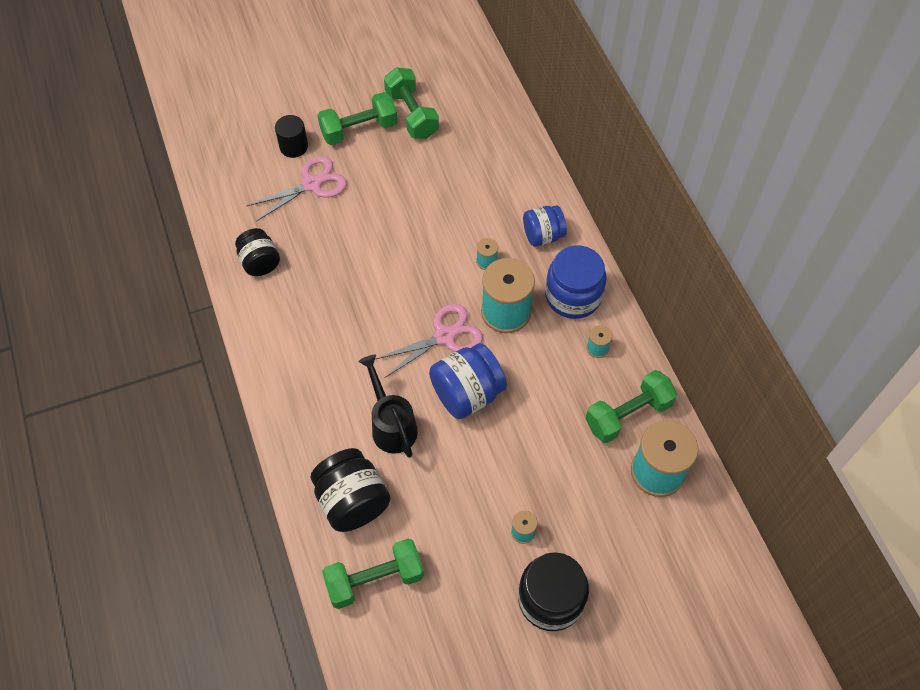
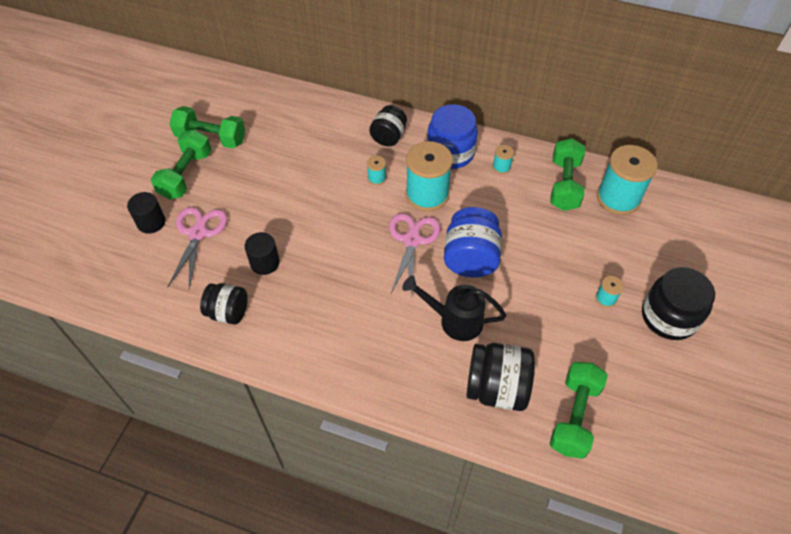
camera: 50 degrees left, 5 degrees down
(325, 250) = (265, 263): none -> black cylinder
(543, 235) = (388, 137): blue jar -> black jar

